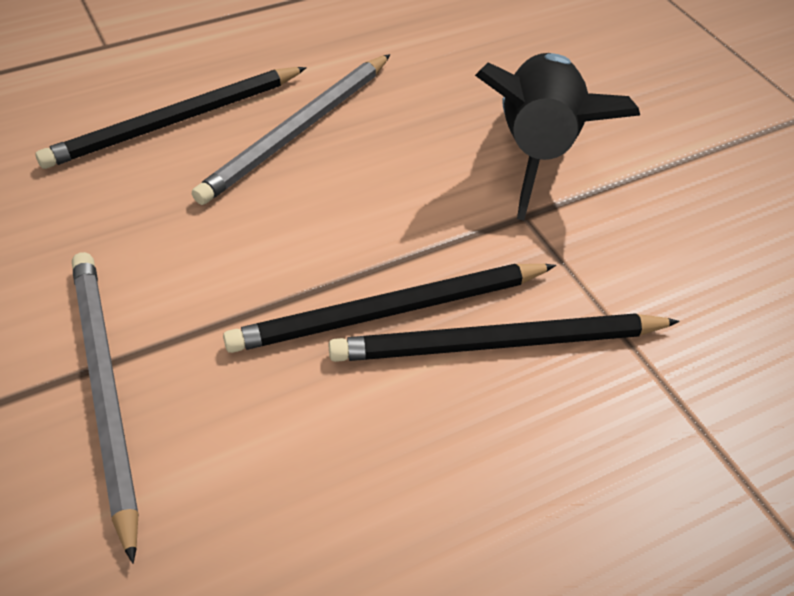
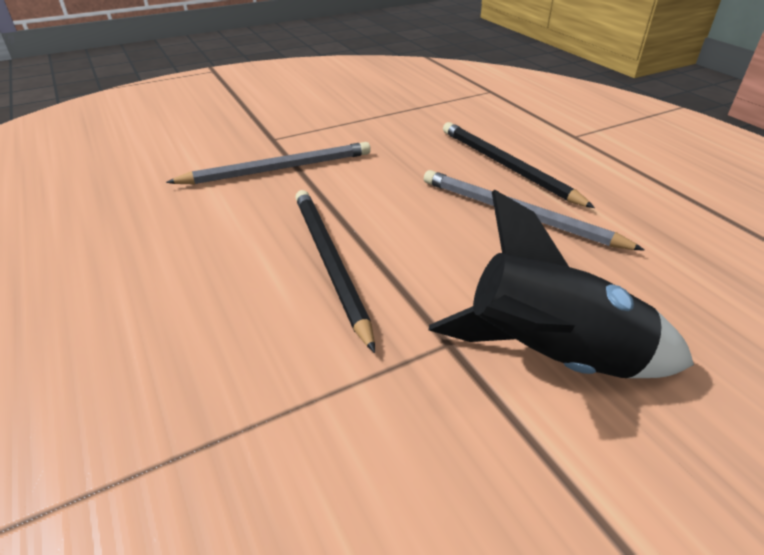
camera: 90 degrees right, 10 degrees down
(497, 344) = (293, 319): black pencil -> none

